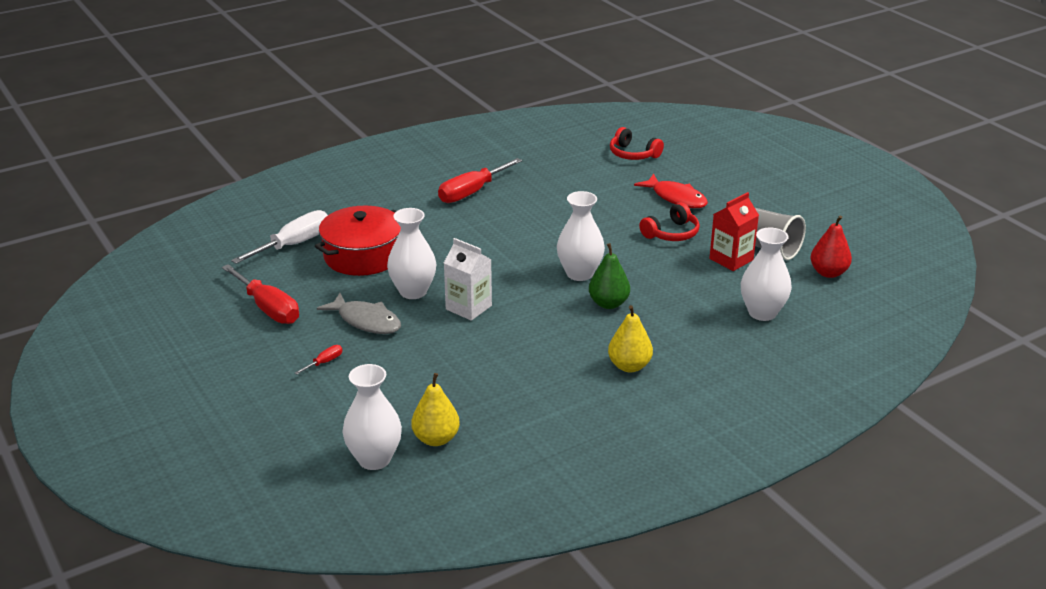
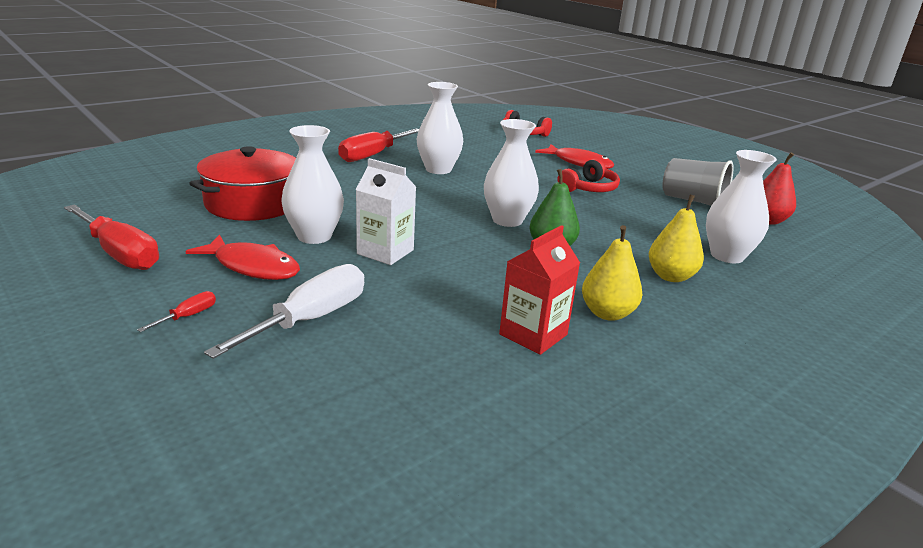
camera: 10 degrees left, 5 degrees down
(294, 244) = (169, 193): white screwdriver -> white screwdriver (310, 319)
(366, 321) = (253, 267): grey fish -> red fish
(374, 459) = (256, 465): white vase -> white vase (438, 169)
(436, 439) = (360, 424): yellow pear -> yellow pear (670, 276)
(731, 259) = (661, 209): red carton -> red carton (533, 334)

